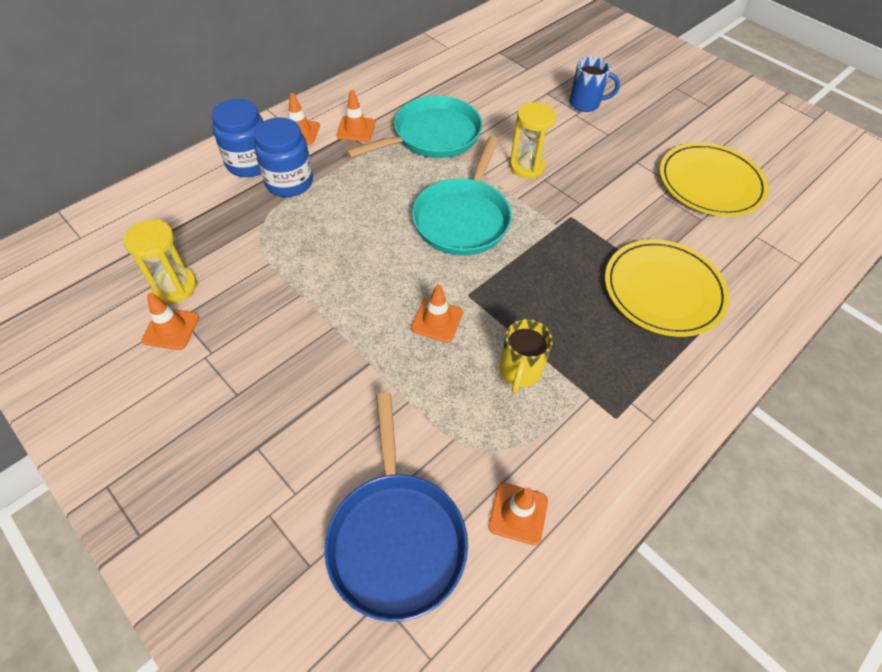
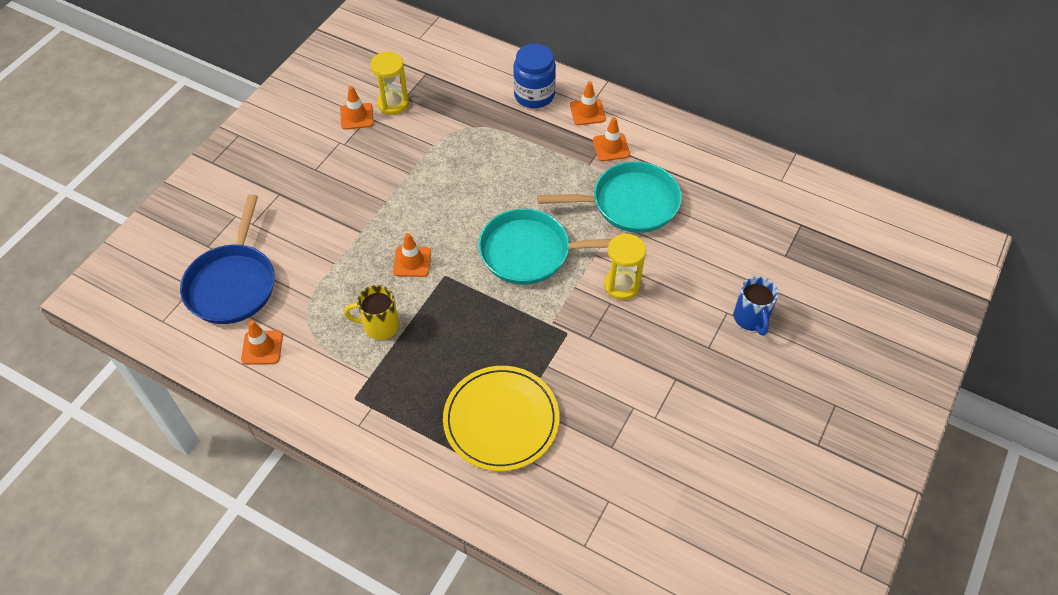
camera: 75 degrees right, 0 degrees up
(289, 182) = (523, 126): blue jar -> none
(396, 537) = (232, 284): blue pan -> blue pan turned 60 degrees counterclockwise
(432, 136) = (629, 203): turquoise pan -> turquoise pan turned 45 degrees counterclockwise
(710, 183) = (673, 452): yellow plate -> none

